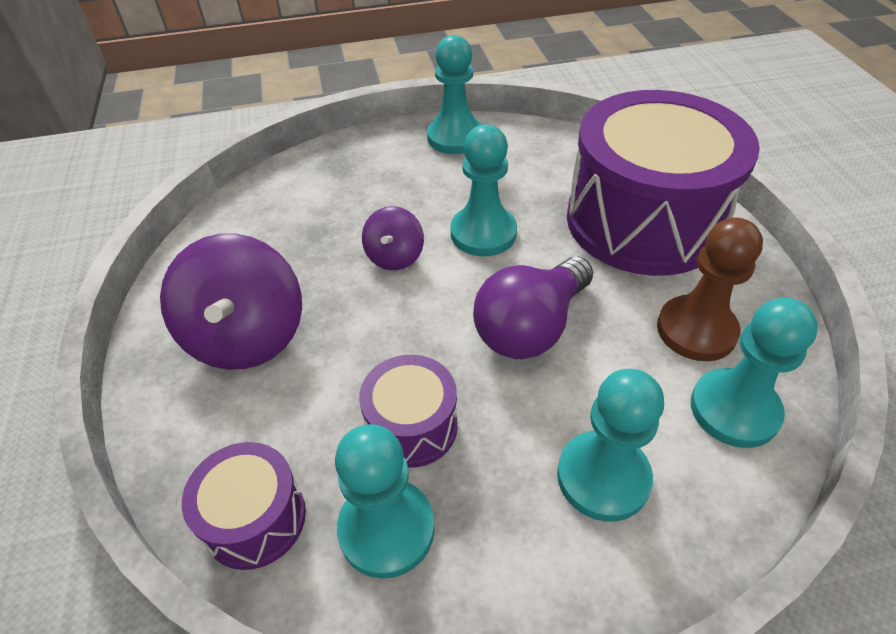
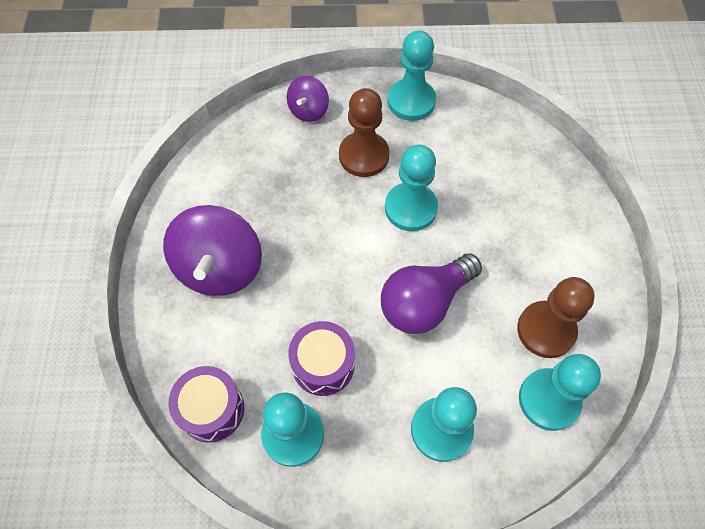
camera: 10 degrees right, 15 degrees up
(395, 256) = (338, 217): purple spinning top -> purple spinning top (308, 110)
(412, 193) = (364, 156): none -> brown pawn
(643, 221) = (541, 221): purple drum -> none

